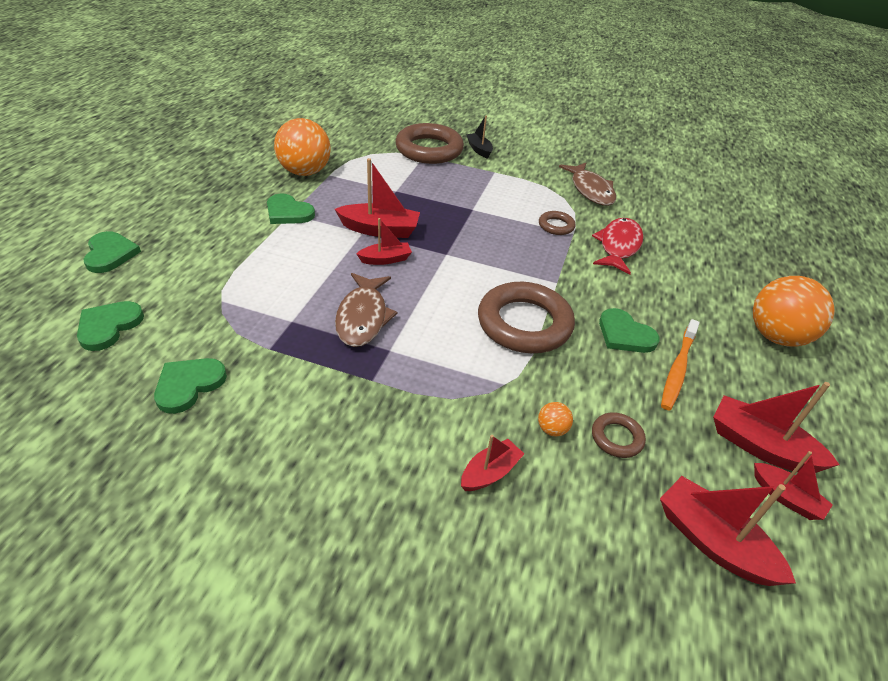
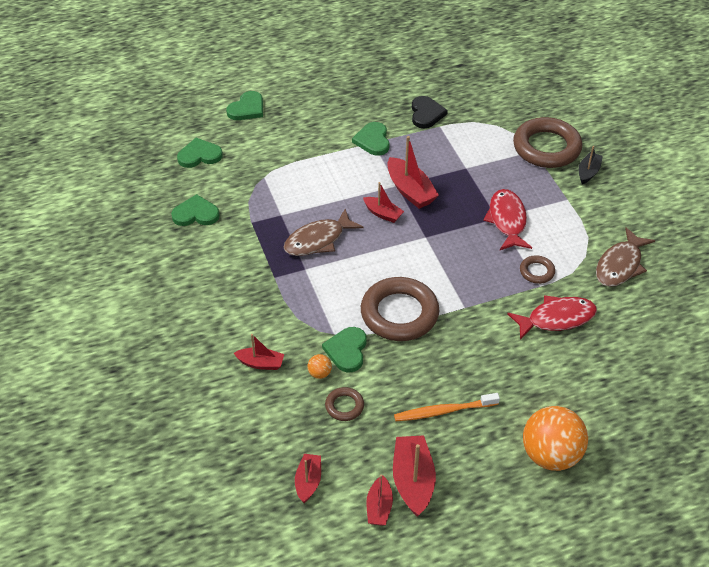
camera: 55 degrees right, 5 degrees up
(305, 172) = (426, 114): orange ball -> black heart
(482, 207) = (507, 220): none -> red fish
(625, 334) = (449, 368): green heart -> green heart (347, 350)
(713, 542) = (308, 481): red boat -> red boat, size x0.61

